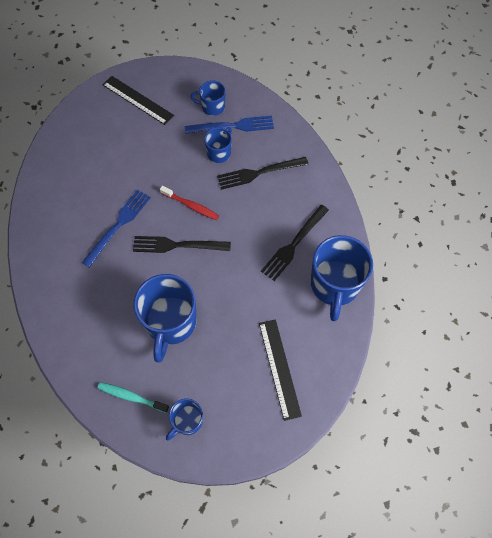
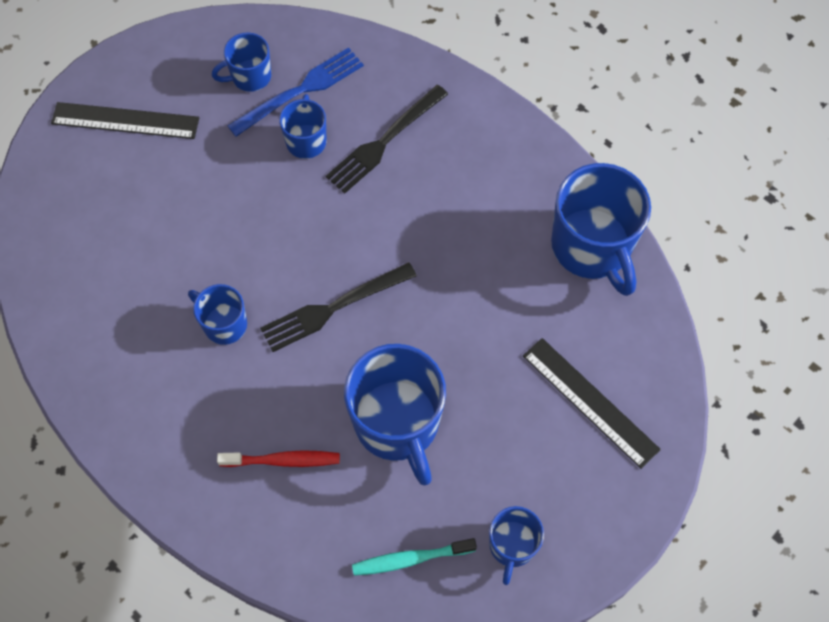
camera: 30 degrees left, 0 degrees up
(119, 224) = (224, 324): blue fork -> blue mug
(191, 206) = (315, 240): red toothbrush -> red toothbrush (283, 460)
(293, 245) = (500, 221): black fork -> none

